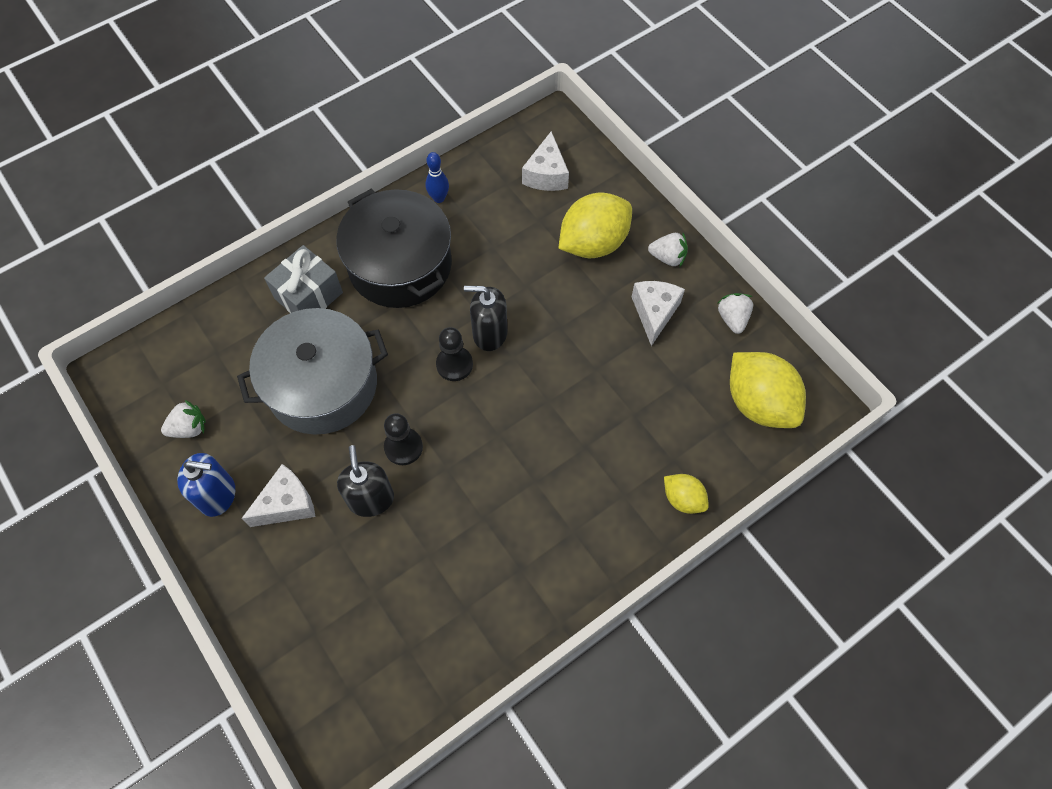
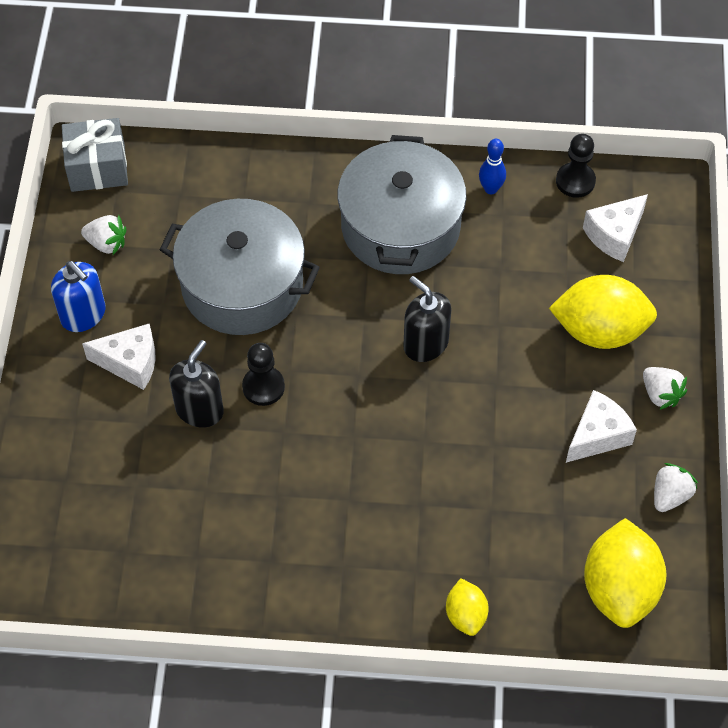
camera: 40 degrees right, 5 degrees down
(308, 295) = (297, 199): grey gift -> grey gift (98, 168)
(400, 265) = (400, 226): black pot -> grey pot
(454, 364) = (369, 348): black pawn -> black pawn (575, 181)

